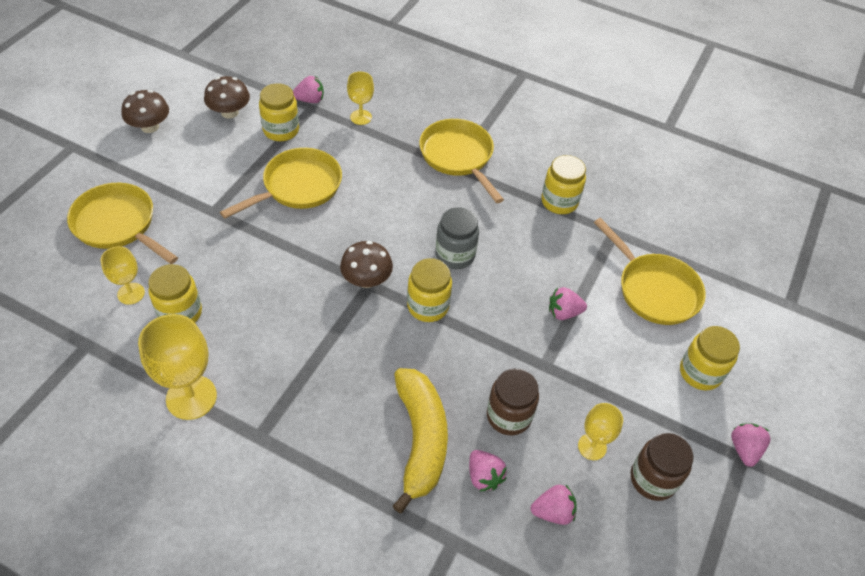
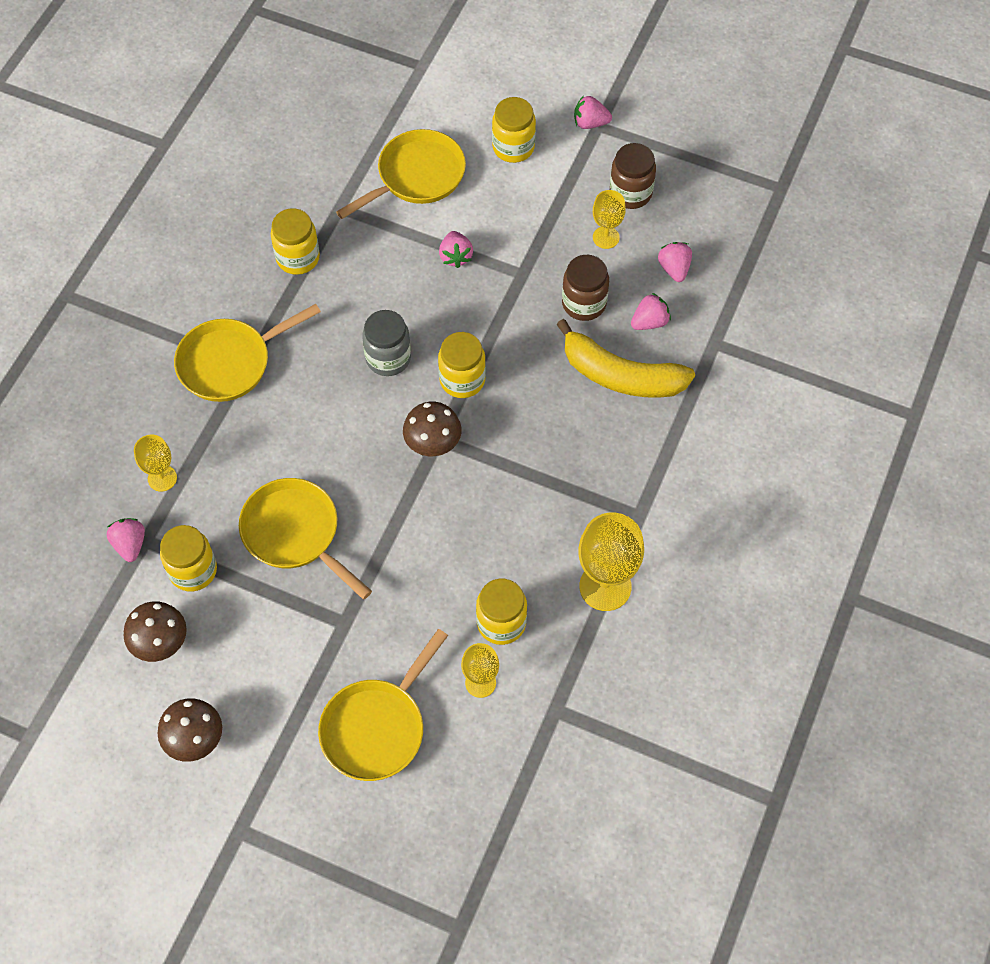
camera: 90 degrees left, 10 degrees up
(420, 440) = (621, 375): yellow banana -> yellow banana turned 150 degrees counterclockwise

